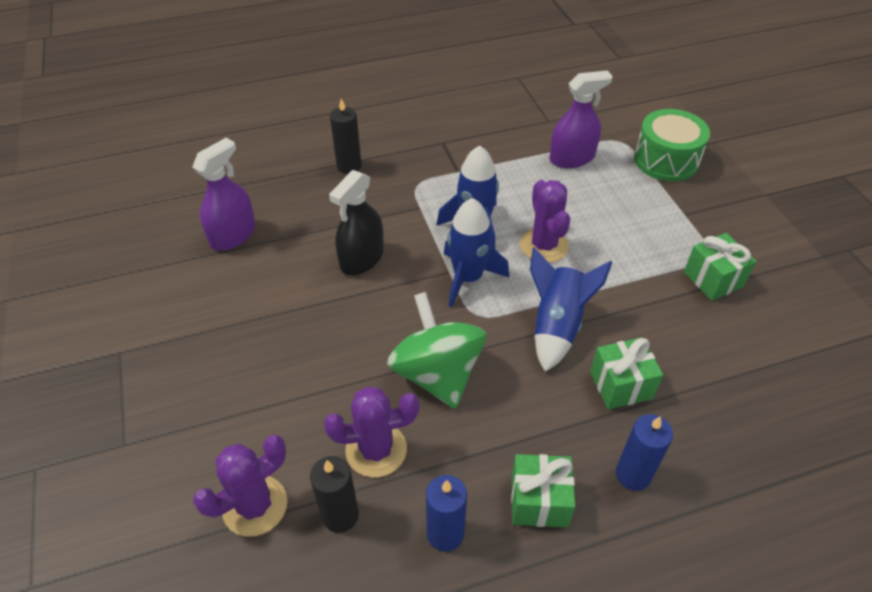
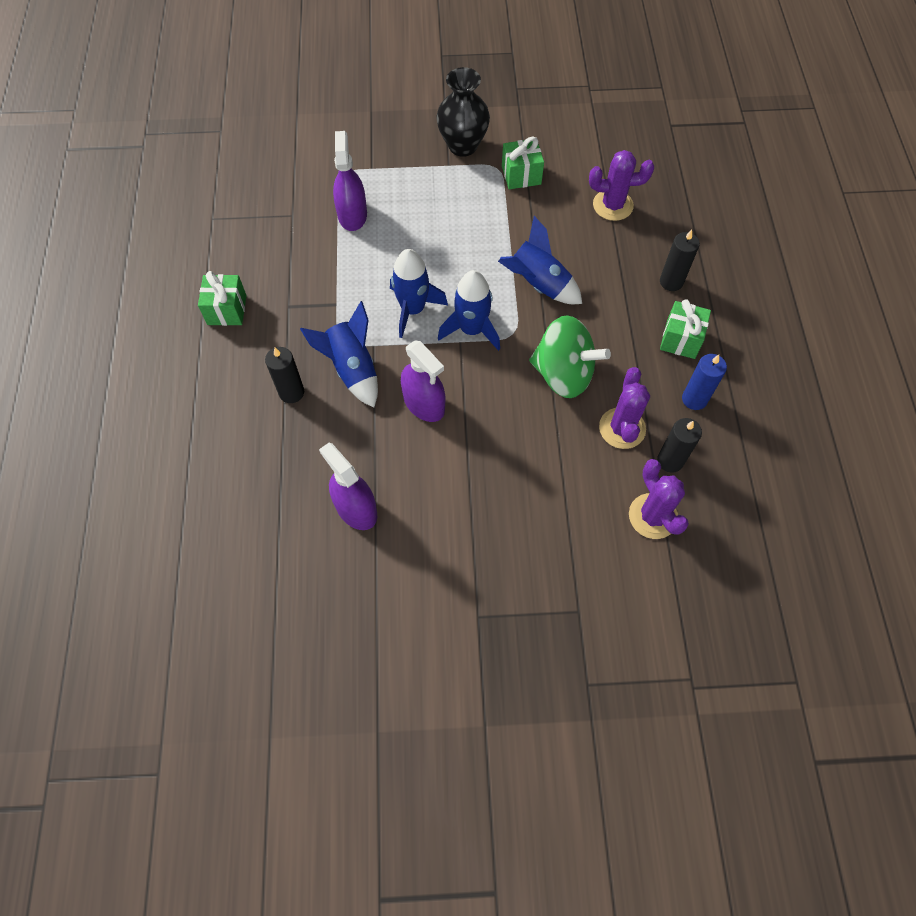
camera: 75 degrees left, 15 degrees up
(362, 258) = (424, 403): black spray bottle -> purple spray bottle
(387, 199) = (352, 369): none -> blue rocket
(437, 373) = (563, 374): green spinning top -> green spinning top turned 150 degrees counterclockwise
(544, 245) = (452, 267): purple cactus -> purple cactus (613, 205)
(621, 385) = (601, 264): green gift -> green gift (227, 310)
(633, 474) = (671, 282): blue candle -> black candle
(666, 160) = (381, 152): green drum -> none
(721, 220) = (462, 146): none -> black vase

